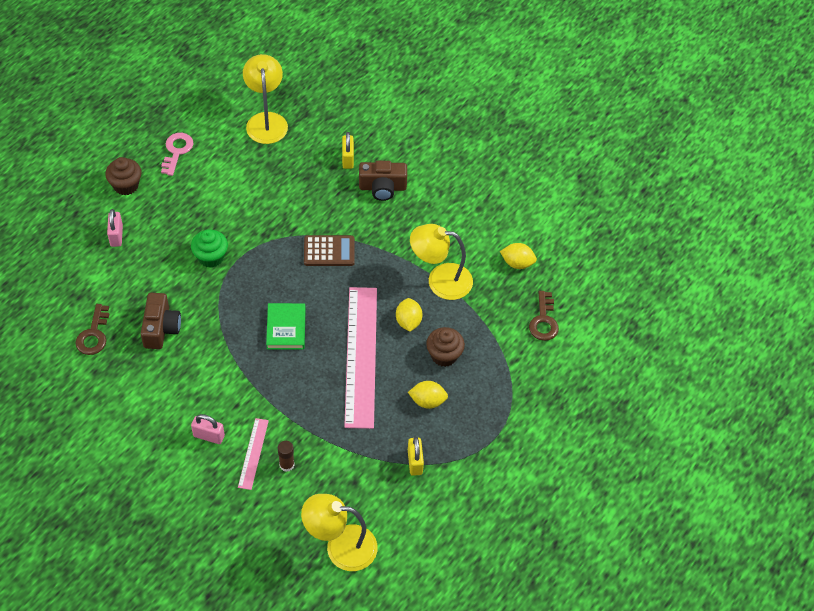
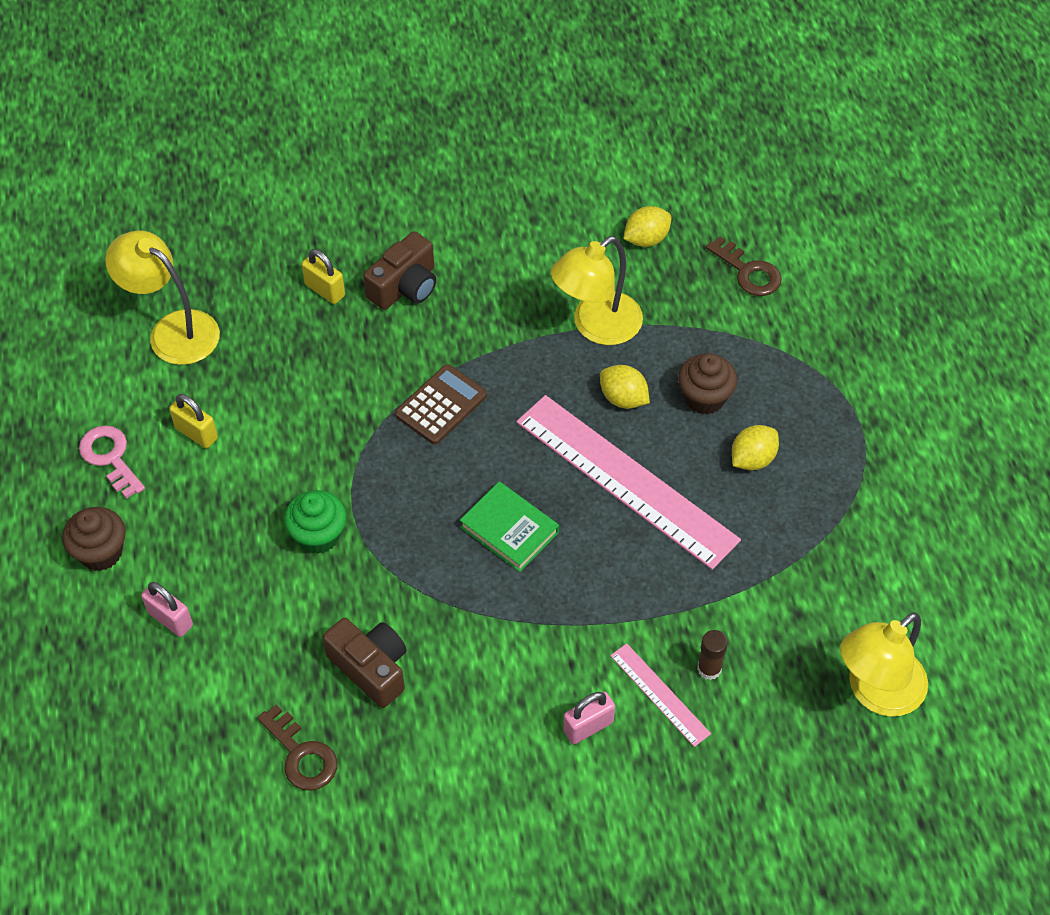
camera: 45 degrees left, 0 degrees up
(415, 462) = (825, 532): yellow padlock -> yellow padlock (196, 433)

